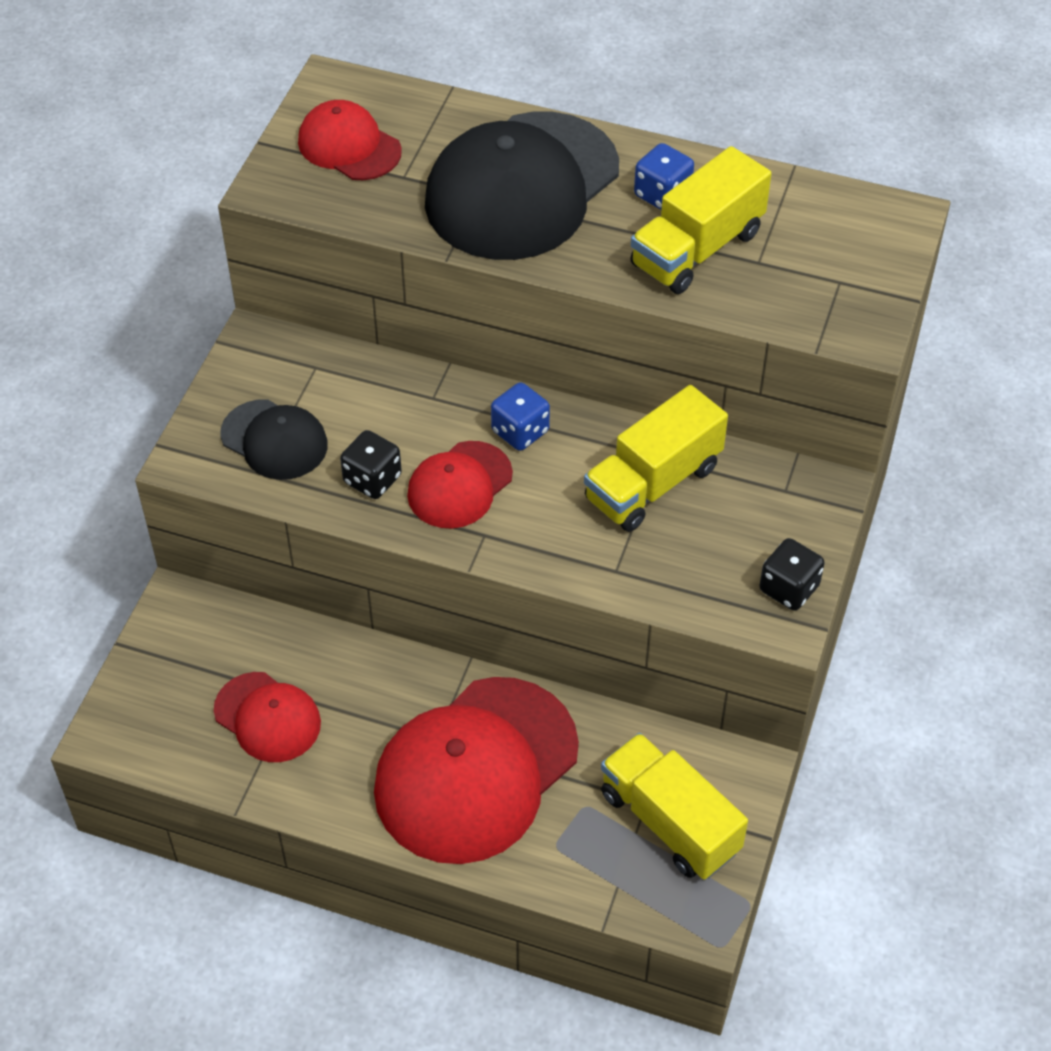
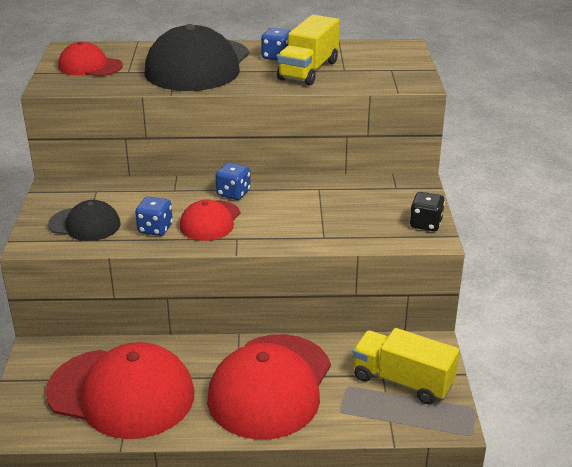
camera: 20 degrees left, 20 degrees down
(267, 717) = (121, 393): red cap -> red cap, size x1.92
(372, 479) = (155, 229): black dice -> blue dice
(653, 483) = (322, 199): yellow truck -> none

